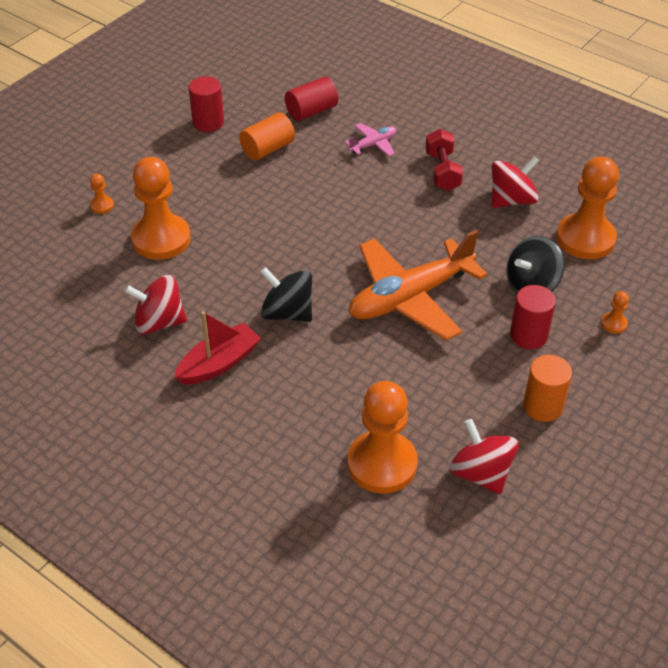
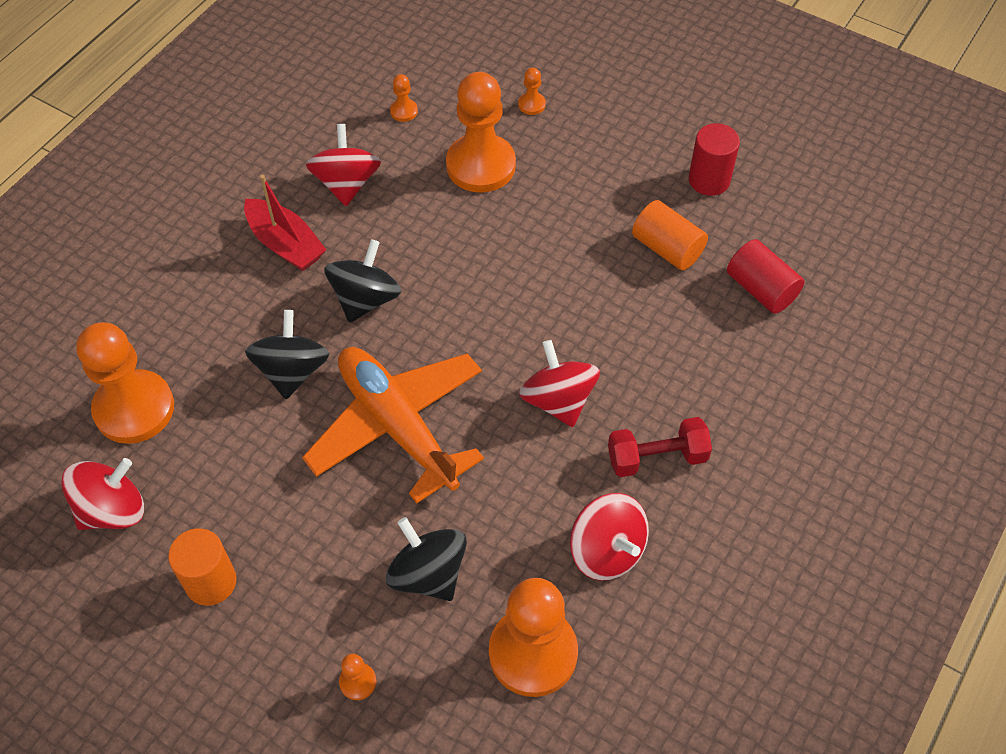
camera: 85 degrees right, 10 degrees up
(84, 283) = (404, 111): none -> orange pawn
(353, 359) = (292, 371): none -> black spinning top
(373, 144) = (701, 368): pink plane -> none
(393, 213) = (558, 400): none -> red spinning top
(528, 335) = (333, 568): red cylinder -> none

